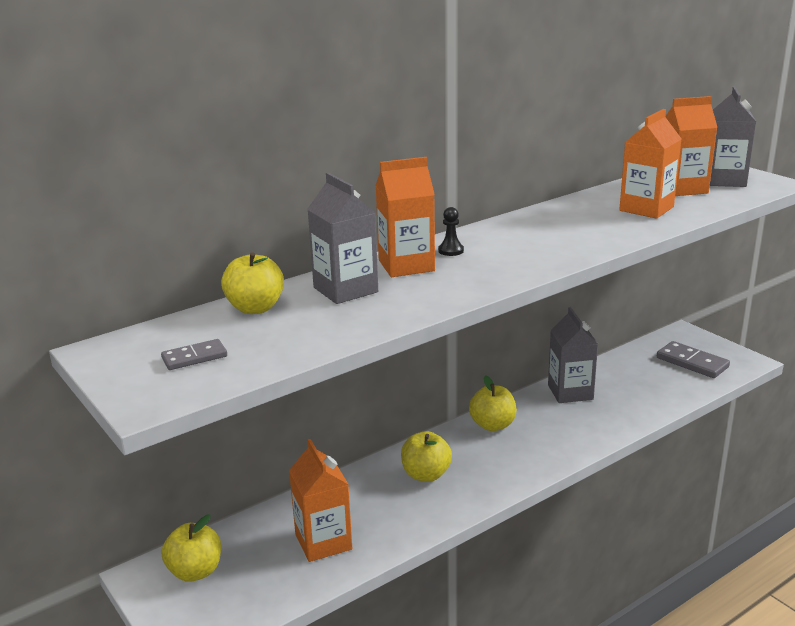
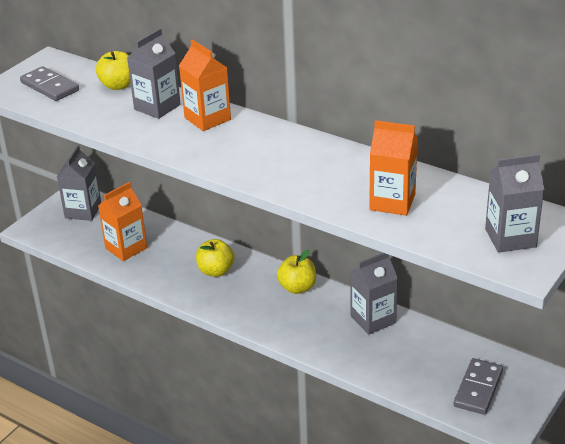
camera: 70 degrees right, 10 degrees up
(194, 357) = (50, 86): grey domino -> grey domino, size x1.71
(195, 571) = (83, 211): yellow apple -> grey carton
(451, 251) = (244, 129): black pawn -> none
(682, 189) = (464, 215): orange carton -> none

